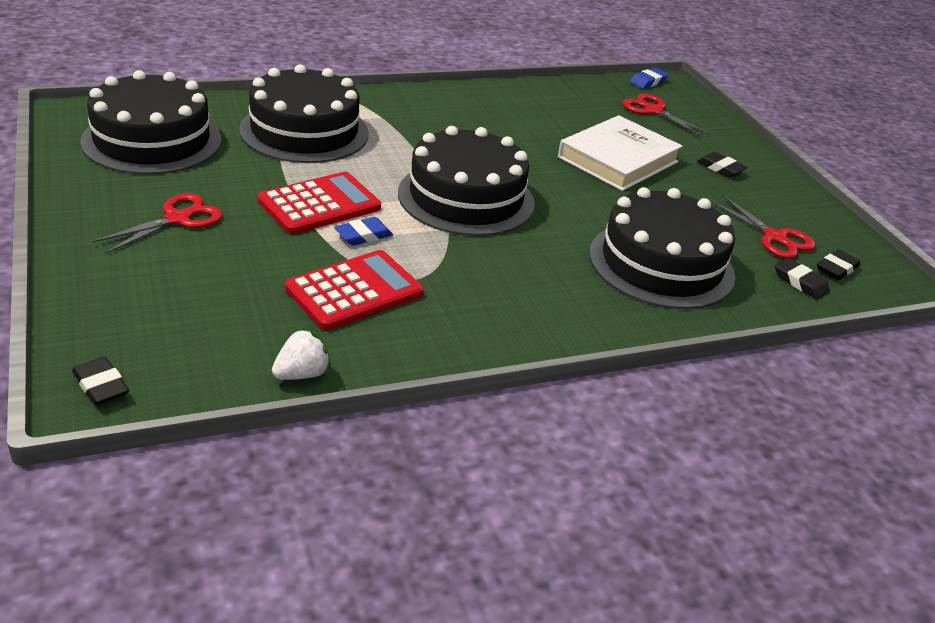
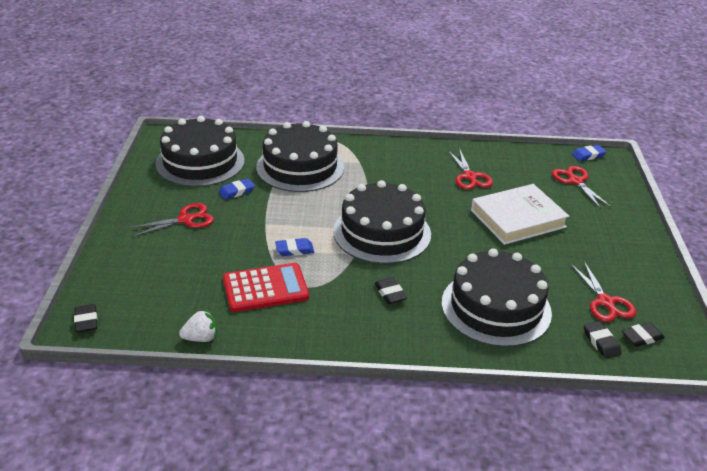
camera: 25 degrees right, 0 degrees up
(232, 172) = (236, 191): none -> blue eraser
(319, 204) = (279, 223): red calculator -> none
(531, 119) = (470, 177): none -> red scissors
(720, 168) = (600, 237): black eraser -> black eraser (390, 293)

